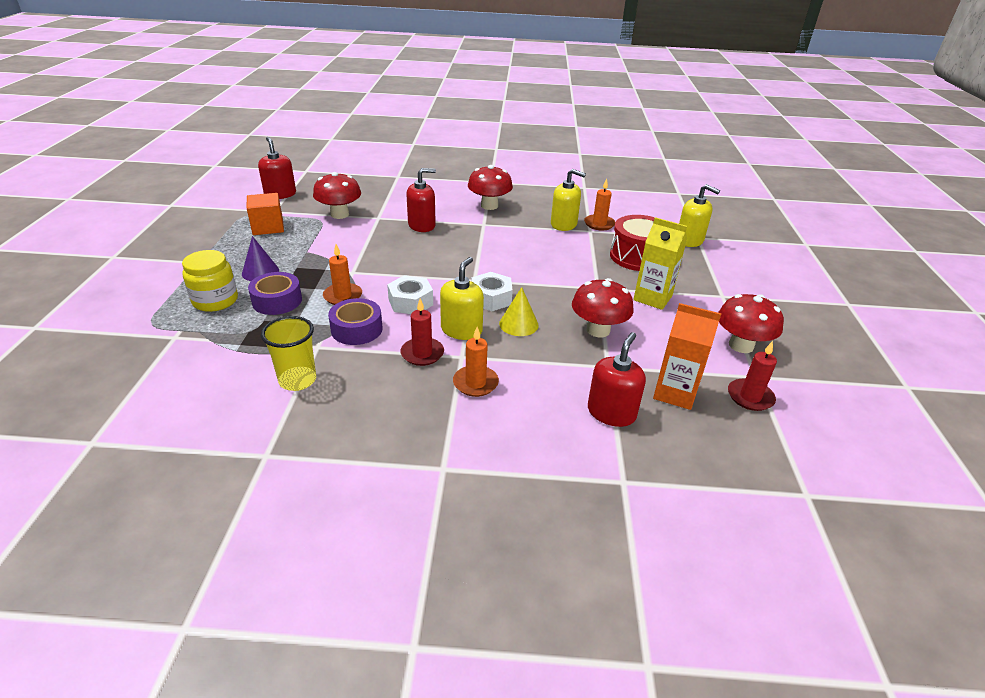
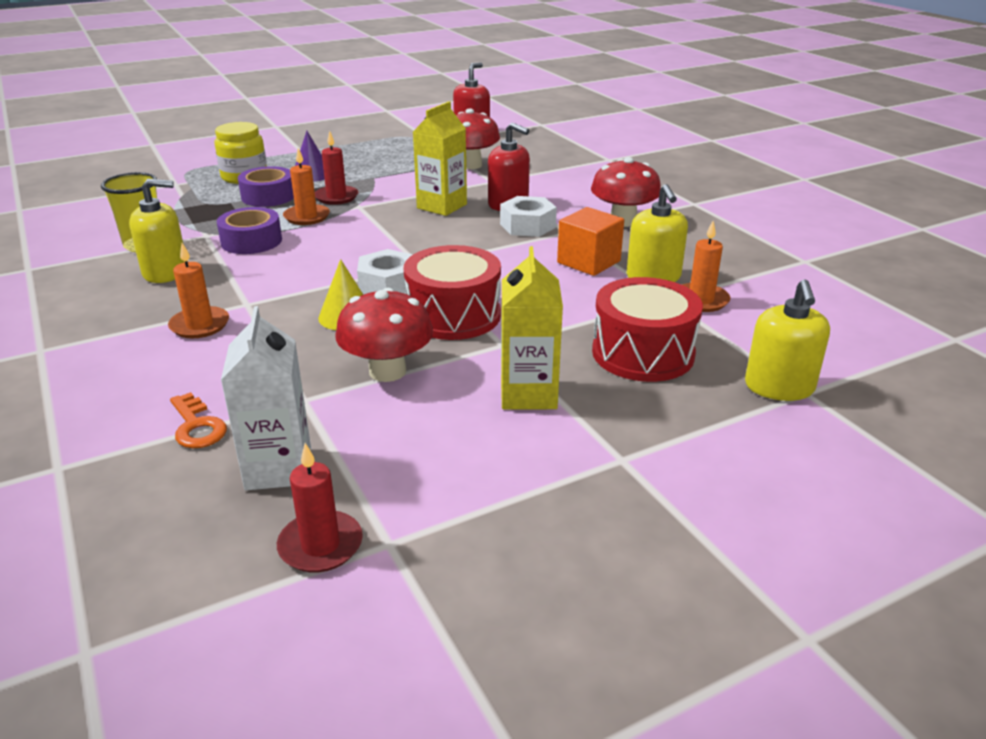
camera: 60 degrees right, 5 degrees down
(268, 227) = (398, 150): orange cube -> orange cube (588, 262)
(395, 245) = (442, 206): none -> yellow carton
(410, 302) = (330, 248): white nut -> white nut (527, 226)
(422, 353) = (234, 283): red candle -> red candle (336, 197)
(461, 330) = (300, 289): yellow soap dispenser -> yellow soap dispenser (166, 272)
(552, 290) = (453, 315): none -> red drum
(611, 412) = (197, 426): red soap dispenser -> orange key
(675, 393) = (278, 468): orange carton -> white carton
(741, 345) = (472, 509): red mushroom -> none

